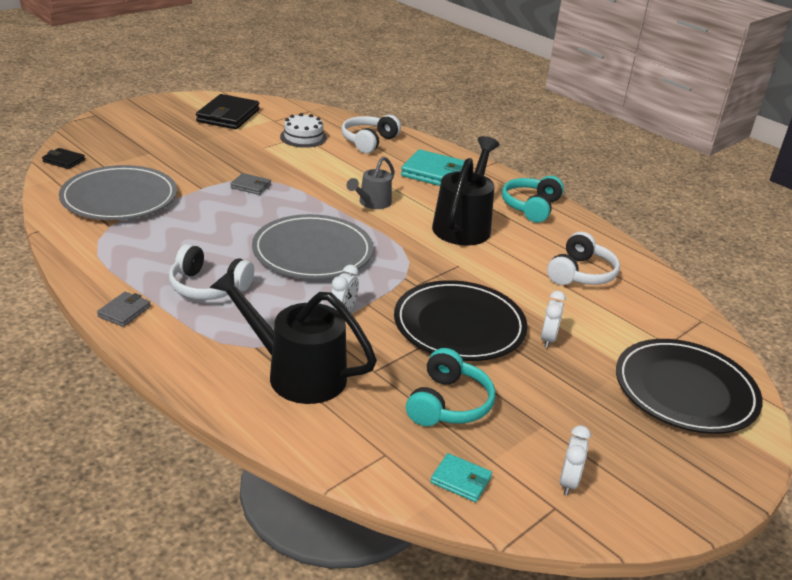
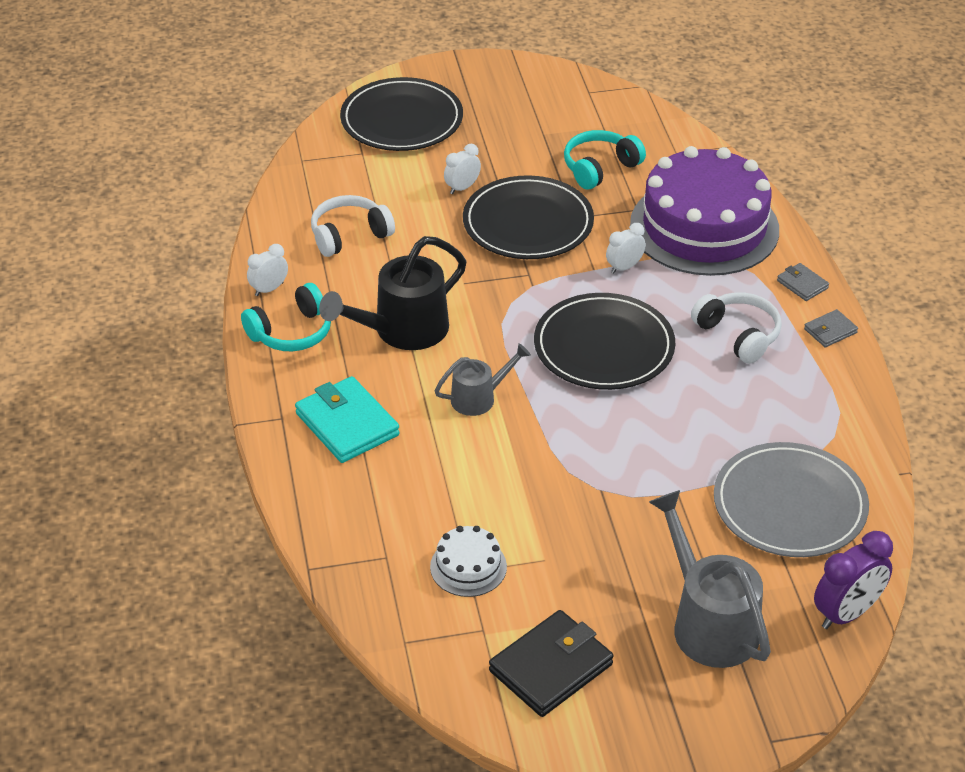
camera: 145 degrees left, 10 degrees up
(64, 161) = (847, 613): black wallet -> purple clock
(150, 143) = (708, 622): none -> grey watering can
(251, 186) = (611, 476): grey wallet -> grey wallet (802, 284)
(295, 373) = (704, 227): black watering can -> purple cake
(312, 251) = (604, 346): grey plate -> black plate
(368, 141) = (377, 525): white headphones -> none
(461, 480) = (636, 123): turquoise wallet -> none
(568, 482) = (564, 100): white clock -> white clock (269, 289)

